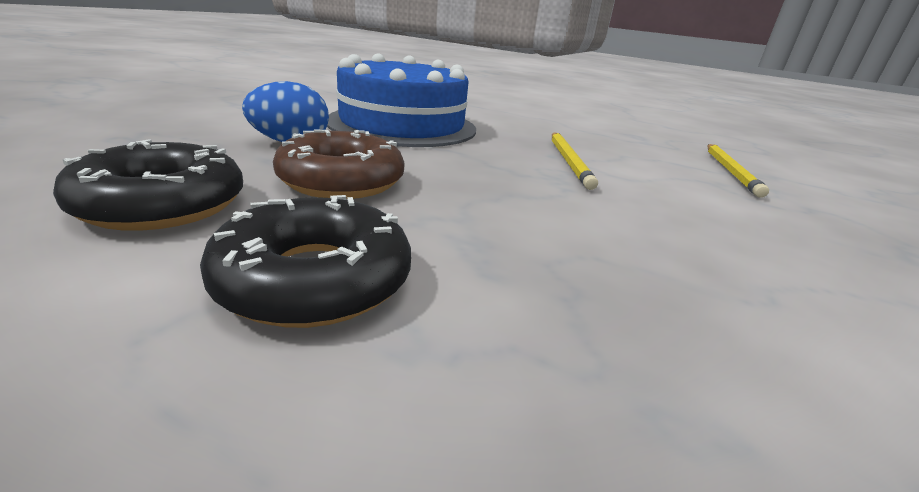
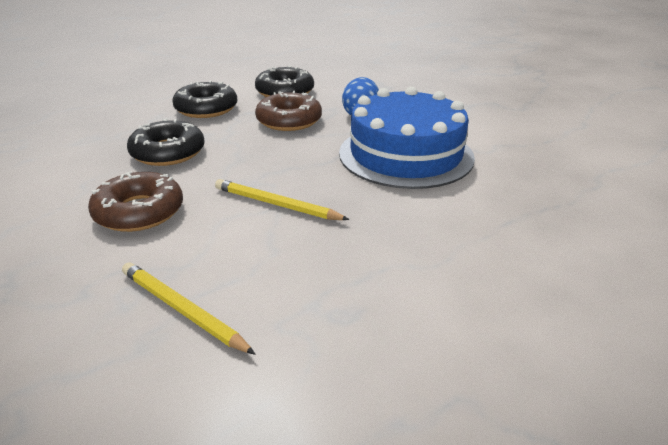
camera: 120 degrees right, 5 degrees up
(568, 254) = (168, 152): none -> black donut
(707, 222) = (139, 212): none -> brown donut

